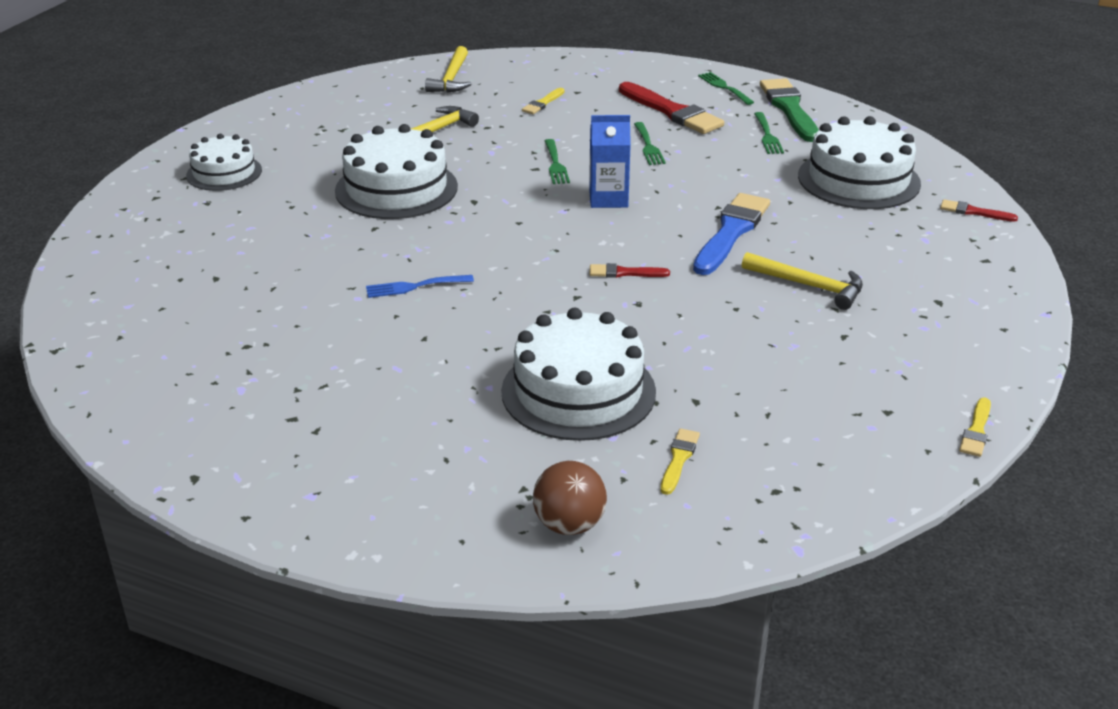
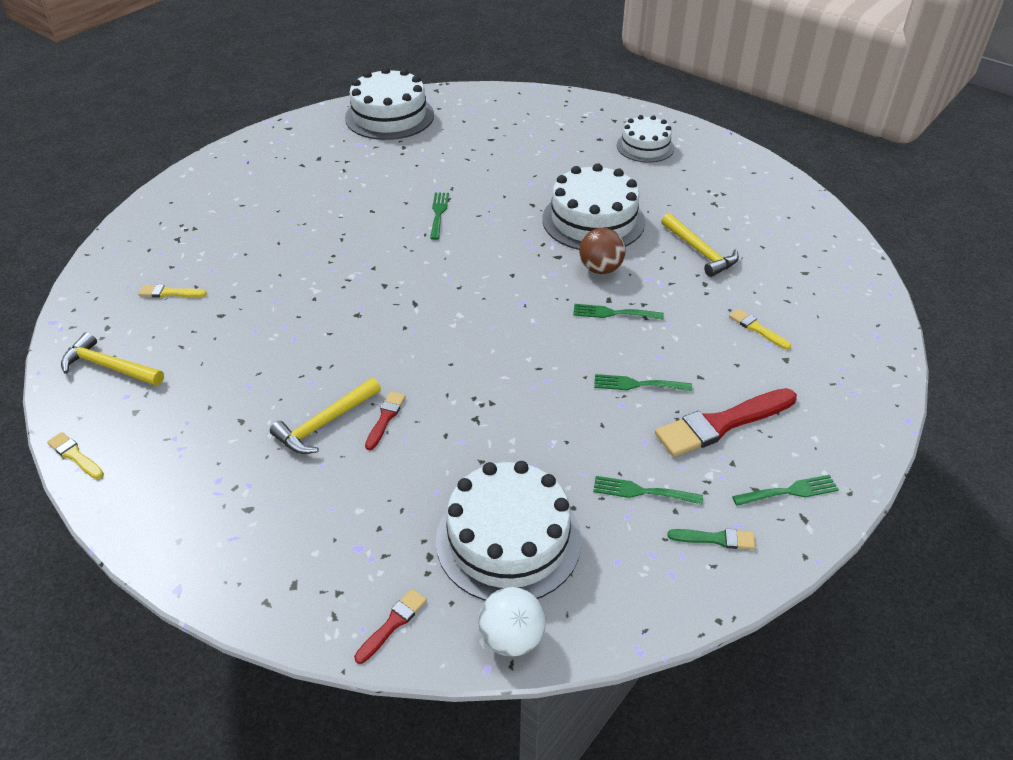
camera: 105 degrees right, 10 degrees up
(414, 287) = (438, 213): blue fork -> green fork
(451, 78) = (826, 276): yellow hammer -> yellow hammer (109, 367)
(569, 525) = (150, 239): brown ball -> brown ball (600, 269)
(578, 391) = (269, 264): white cake -> white cake (389, 116)
(608, 199) = (534, 333): blue carton -> none
(624, 273) = (405, 316): red brush -> red brush (385, 418)
(679, 459) = (169, 293): yellow brush -> yellow brush turned 150 degrees clockwise
(731, 232) = (440, 398): blue brush -> none
(789, 109) = (716, 539): green brush -> green brush, size x0.49
(938, 168) = (511, 638): none -> white ball

